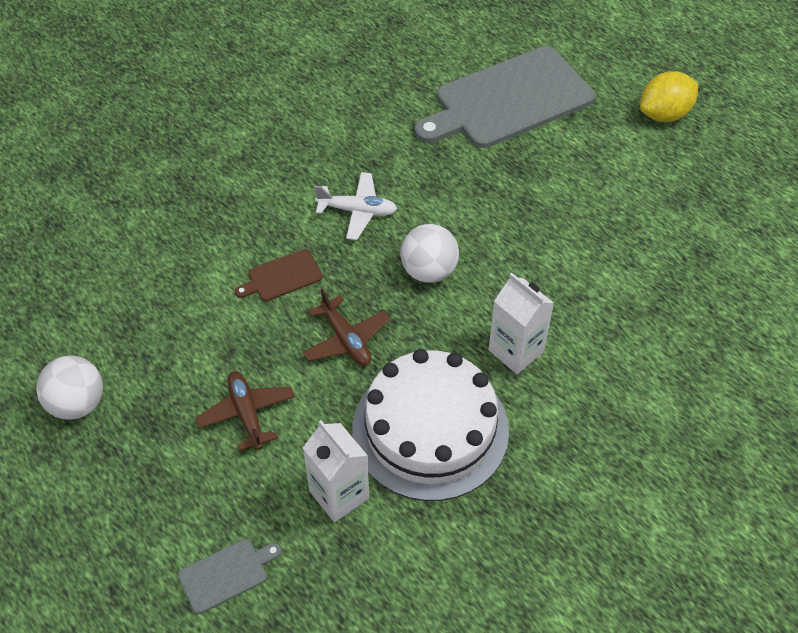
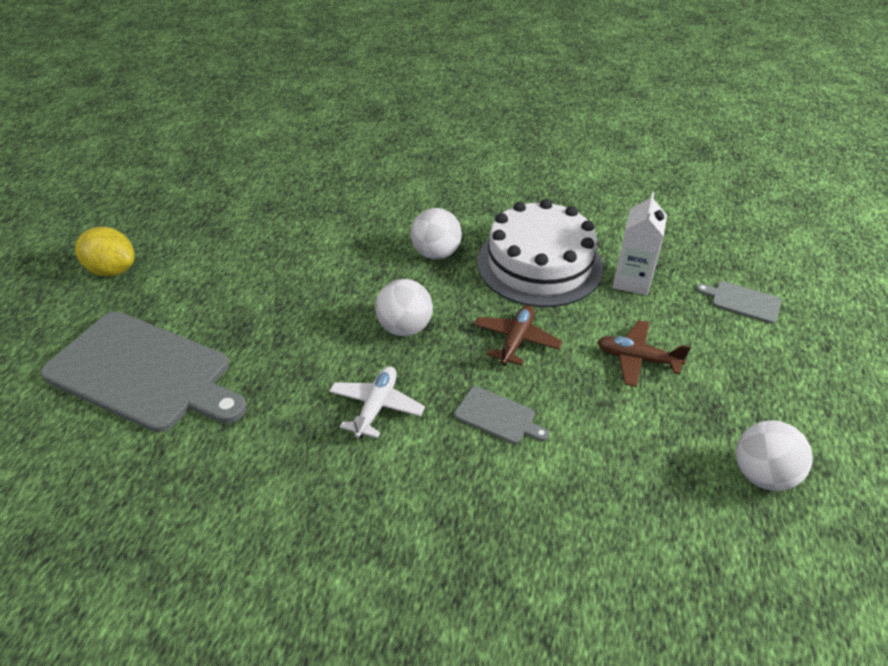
camera: 125 degrees left, 10 degrees down
(247, 414) = (637, 359): brown plane -> brown plane turned 75 degrees clockwise
(282, 277) = (498, 416): brown cutting board -> grey cutting board
(357, 211) = (376, 407): white plane -> white plane turned 45 degrees clockwise
(516, 351) = (436, 254): white carton -> white ball

